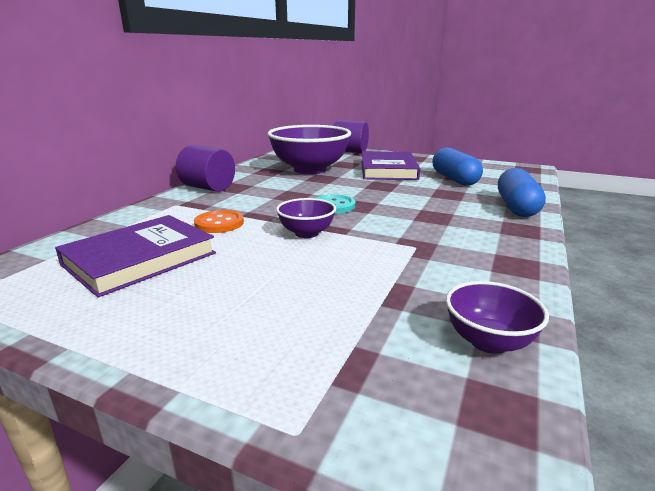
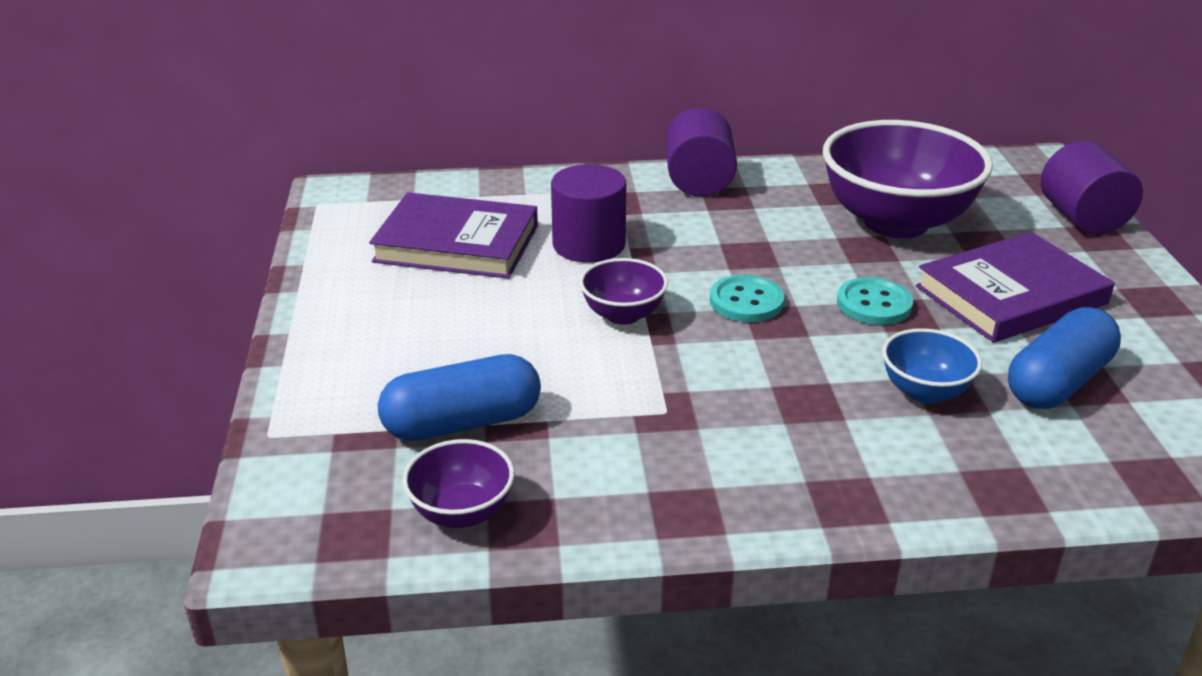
camera: 60 degrees right, 10 degrees up
(219, 223) = (589, 245): orange button -> purple cylinder
(367, 187) = (874, 304): none -> turquoise button
(444, 196) = (924, 391): none -> blue bowl
(516, 207) = (965, 483): blue capsule -> blue capsule (462, 422)

